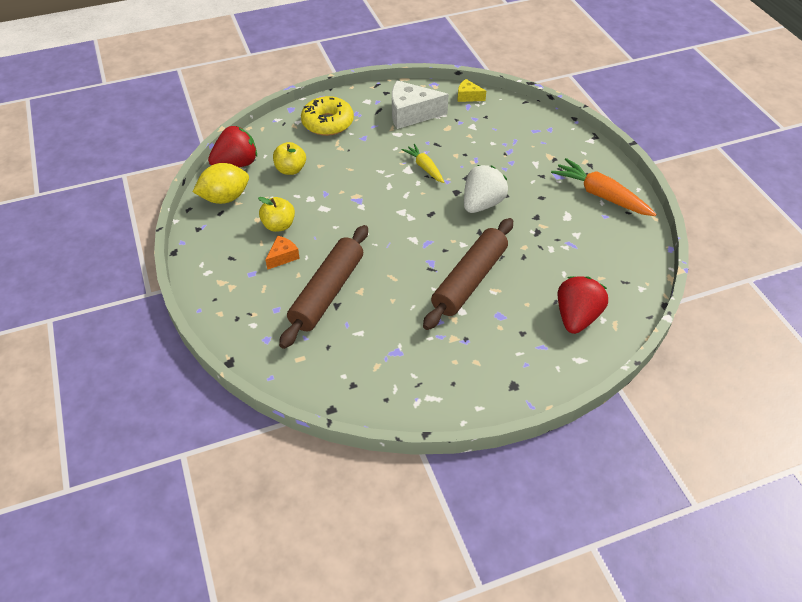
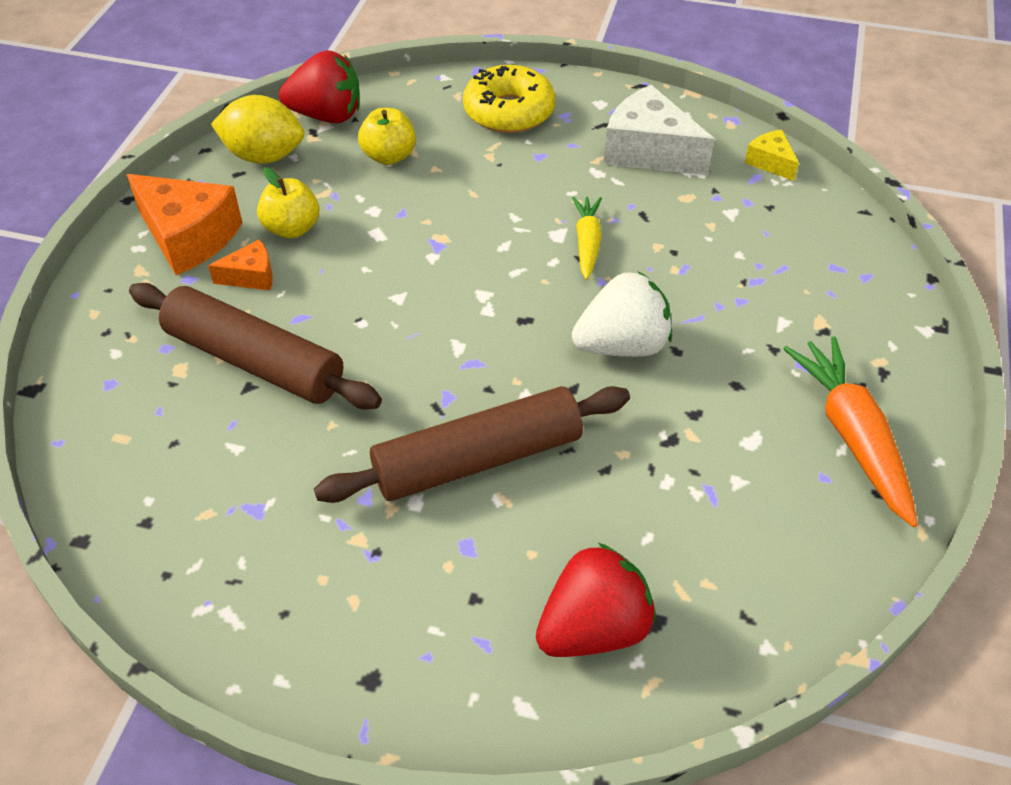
camera: 35 degrees right, 0 degrees up
(229, 254) = (188, 237): none -> orange cheese
(327, 292) = (255, 360): brown rolling pin -> brown rolling pin turned 60 degrees clockwise

